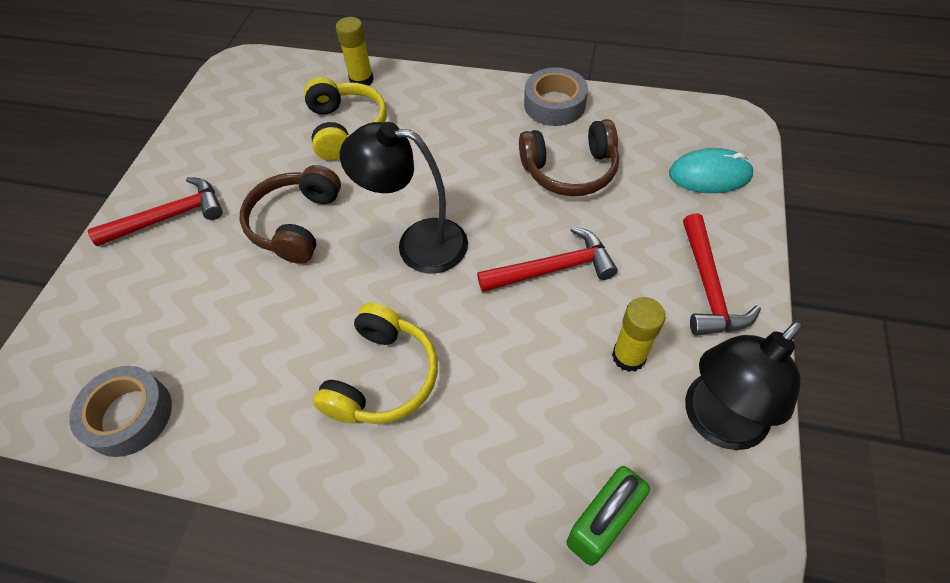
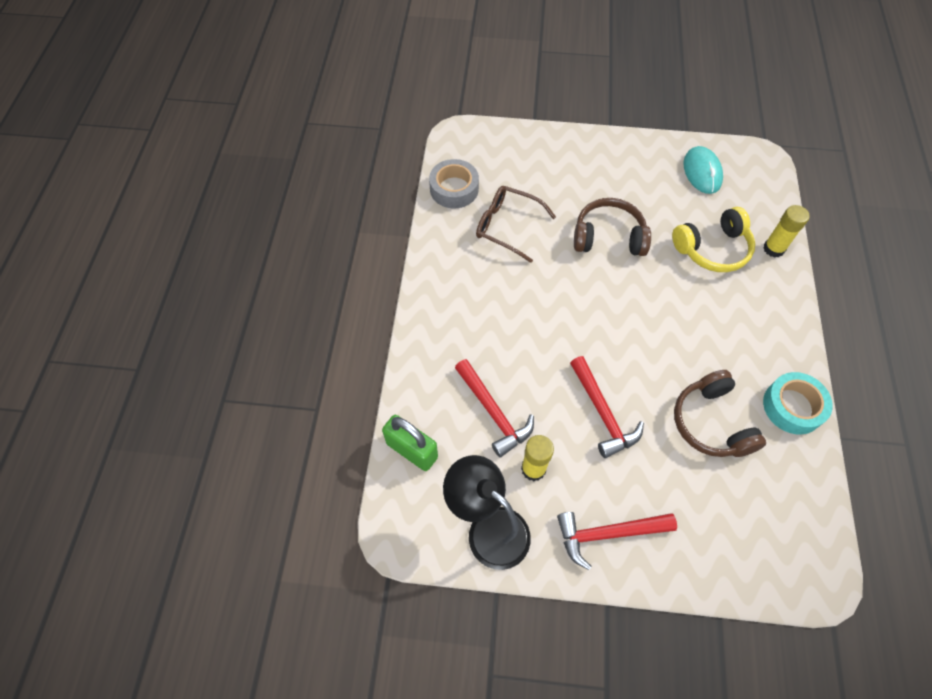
camera: 80 degrees right, 5 degrees up
(169, 217) = (597, 163): red hammer -> red hammer (493, 412)
(235, 343) = (507, 226): none -> brown glasses
(383, 377) = (495, 313): yellow headphones -> none
(418, 243) = (607, 317): black lamp -> none
(554, 104) = (792, 407): grey tape -> turquoise tape
(709, 175) = (738, 546): turquoise mouse -> turquoise mouse (702, 172)

